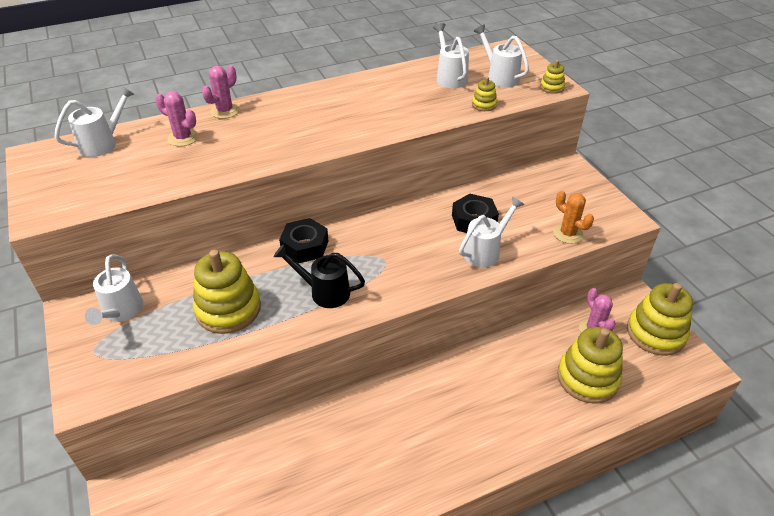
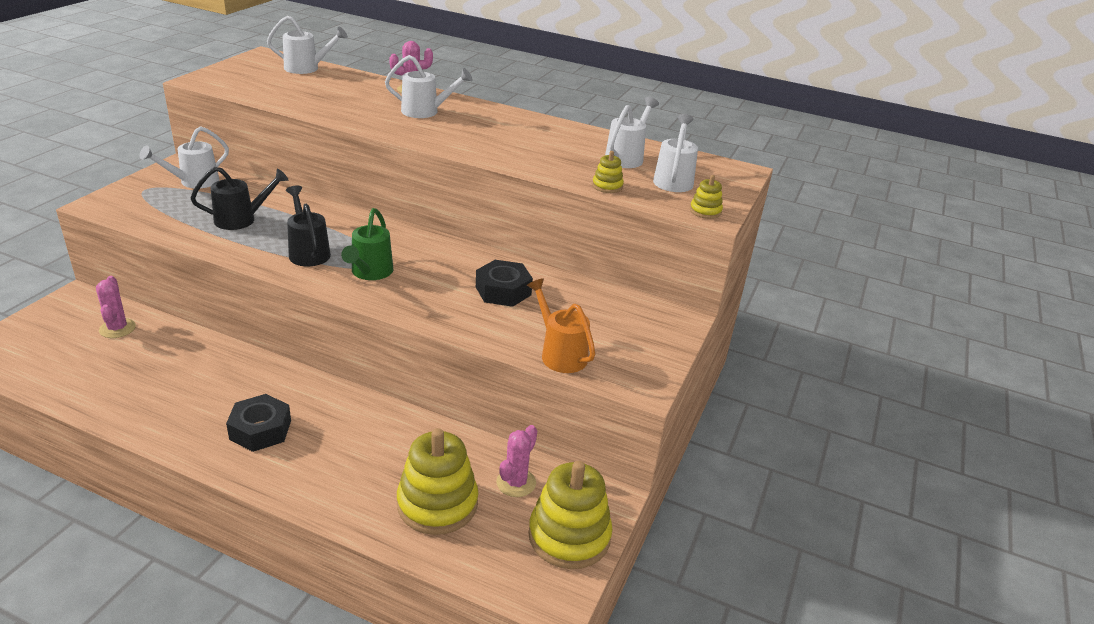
camera: 45 degrees right, 10 degrees down
(183, 138) = (352, 89): pink cactus -> pink cactus (117, 328)
(228, 309) = (241, 219): yellow stacking toy -> black watering can
(305, 246) = (354, 222): black nut -> black nut (260, 430)
(389, 272) = (369, 273): none -> green watering can
(485, 251) = (465, 313): white watering can -> white watering can (425, 112)
(567, 234) = (560, 353): orange cactus -> orange watering can

